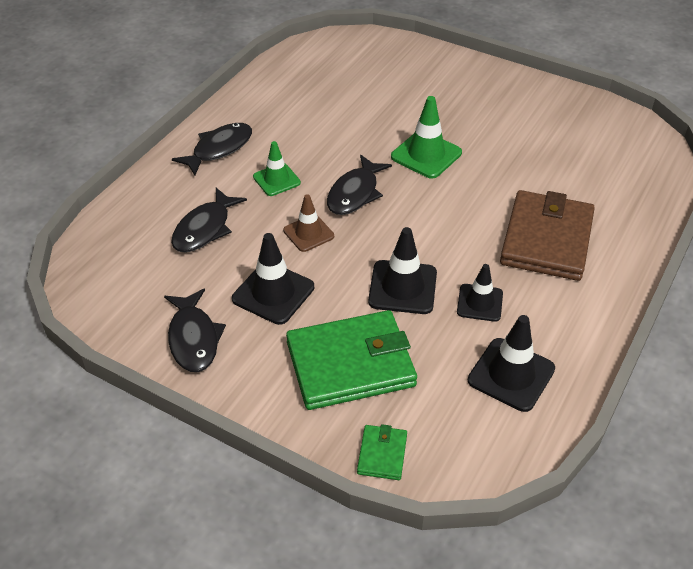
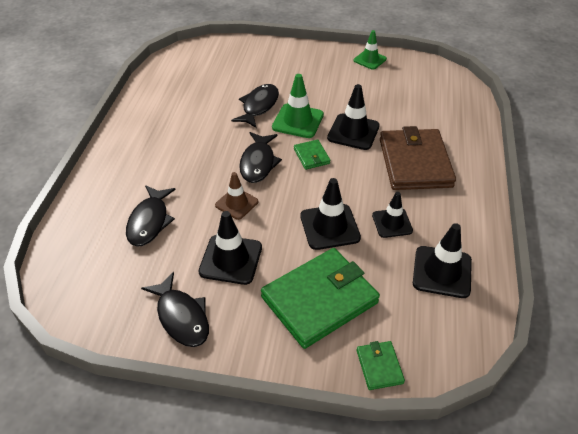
camera: 20 degrees left, 0 degrees up
(219, 149) = (132, 154): black fish -> black fish (259, 106)
(276, 180) = (191, 167): green traffic cone -> green traffic cone (370, 60)
(422, 200) = (311, 156): none -> green wallet
(488, 184) = (353, 132): none -> black traffic cone

